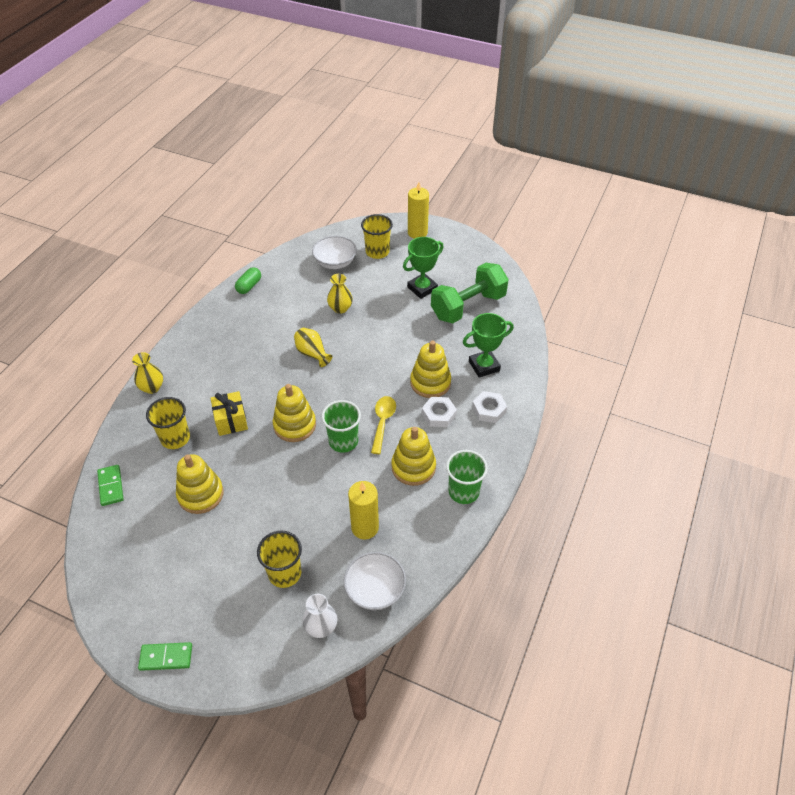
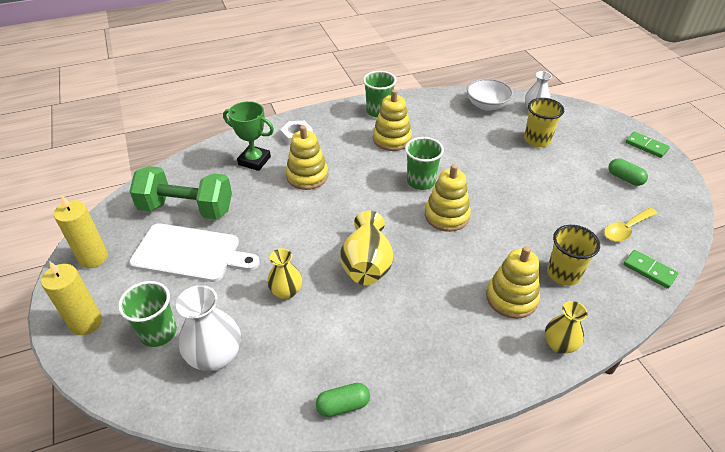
camera: 135 degrees left, 5 degrees down
(111, 486) = (649, 270): green domino -> green domino turned 75 degrees counterclockwise
(169, 582) = (625, 178): none -> green capsule
(200, 494) = (567, 216): yellow stacking toy -> yellow stacking toy (511, 298)
(231, 421) = (499, 255): yellow gift -> none
(312, 353) = (367, 264): yellow vase -> yellow vase, size x1.57
(335, 262) = (215, 356): white bowl -> white vase
(365, 527) = (462, 131): yellow candle -> yellow candle (93, 258)
(377, 252) = (158, 332): yellow cup -> green cup
(383, 422) = (377, 174): yellow spoon -> yellow spoon (626, 229)
(422, 288) = (190, 253): green trophy -> white cutting board
(439, 414) = (332, 154): white nut -> none

